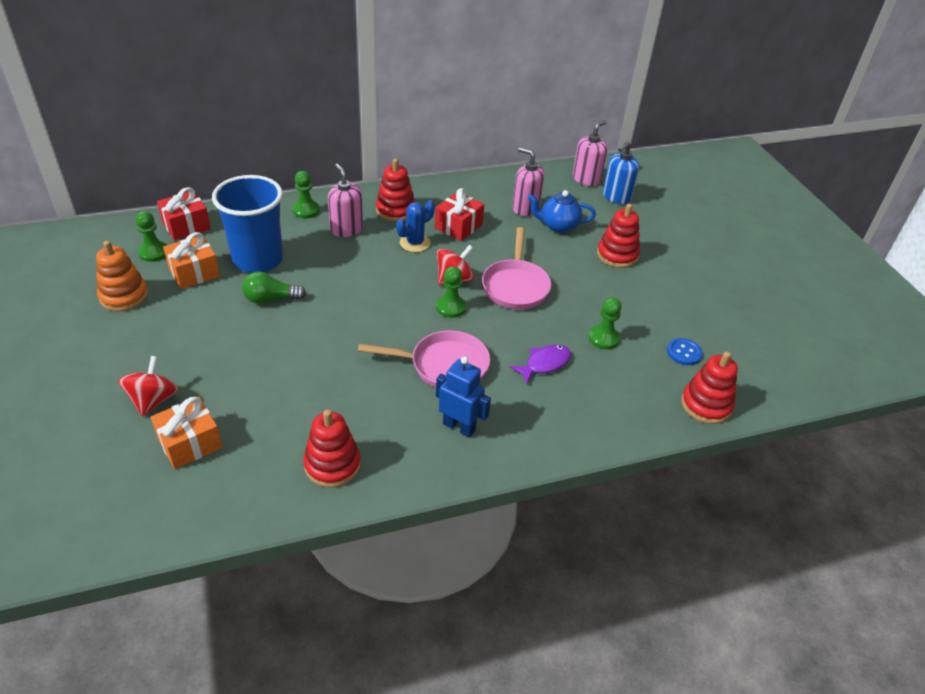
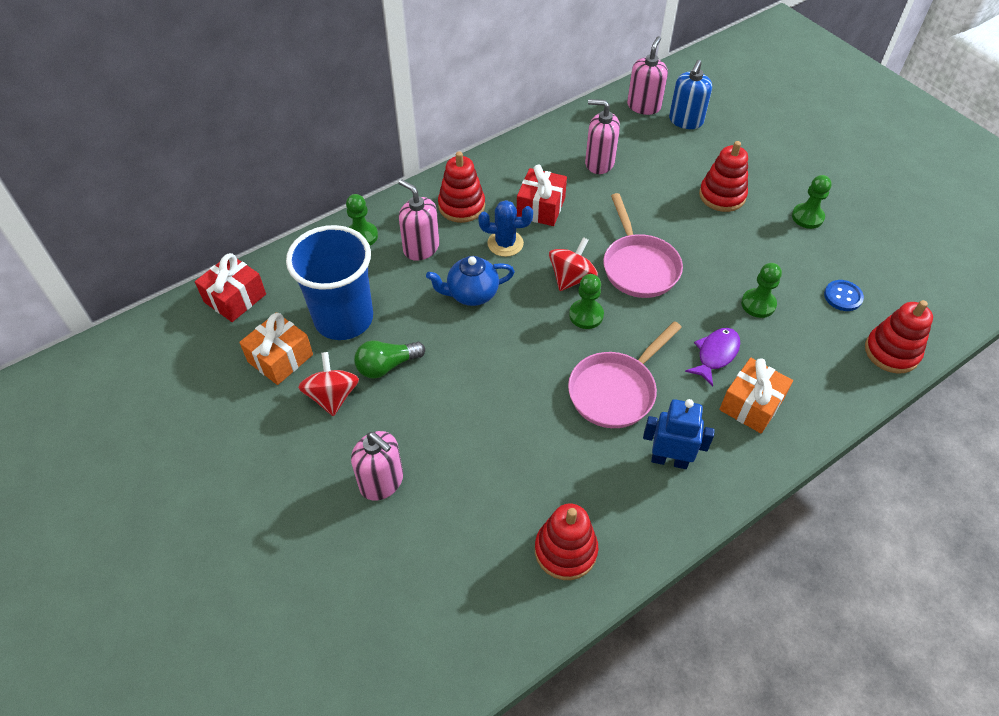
camera: 15 degrees left, 10 degrees up
(124, 296) = (216, 415): orange stacking toy -> none
(153, 400) = (329, 539): red spinning top -> red spinning top (332, 396)
(154, 252) = (217, 346): green pawn -> green pawn (807, 217)
(190, 443) = (401, 578): orange gift -> orange gift (751, 404)
(217, 374) = (382, 482): none -> pink soap dispenser
(415, 243) = (505, 243): blue cactus -> blue cactus turned 60 degrees clockwise
(443, 365) = (615, 390): pink pan -> pink pan turned 150 degrees clockwise
(558, 226) = (644, 176): blue teapot -> blue teapot (471, 294)

